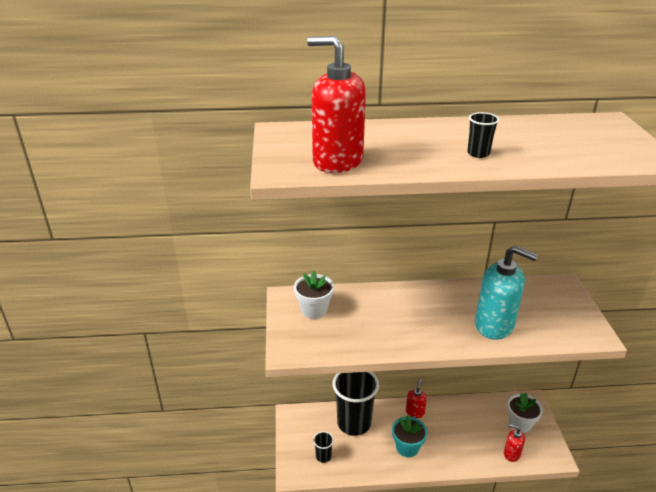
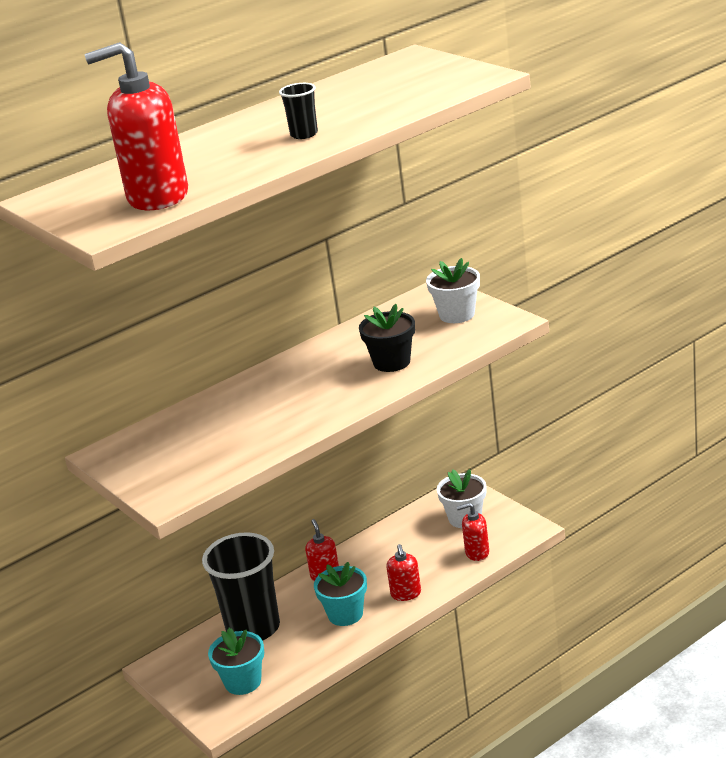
camera: 30 degrees left, 5 degrees down
(314, 310) = (157, 448): white flower pot -> white flower pot (457, 314)
(323, 456) = (243, 682): black cup -> turquoise flower pot
(450, 456) = (406, 594): none -> red soap dispenser
(494, 325) = (391, 362): turquoise soap dispenser -> black flower pot

